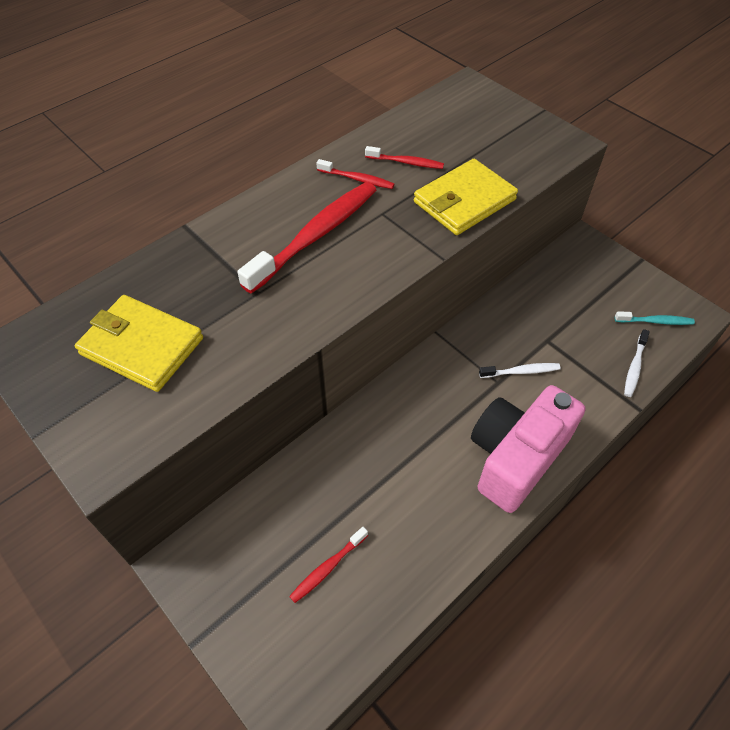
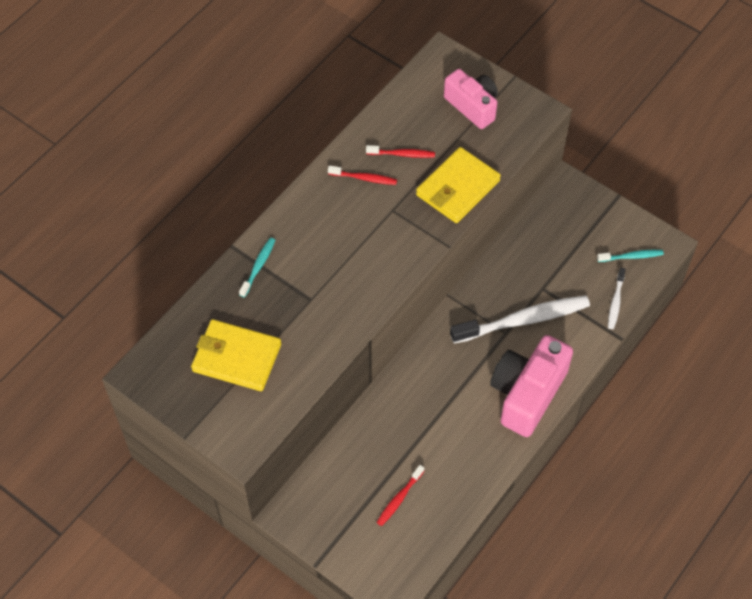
camera: 10 degrees left, 5 degrees up
(207, 249) = (258, 266): none -> turquoise toothbrush
(316, 236) = (343, 240): red toothbrush -> none
(494, 129) = (472, 106): none -> pink camera
(521, 371) = (523, 320): white toothbrush -> white toothbrush, size x2.11

